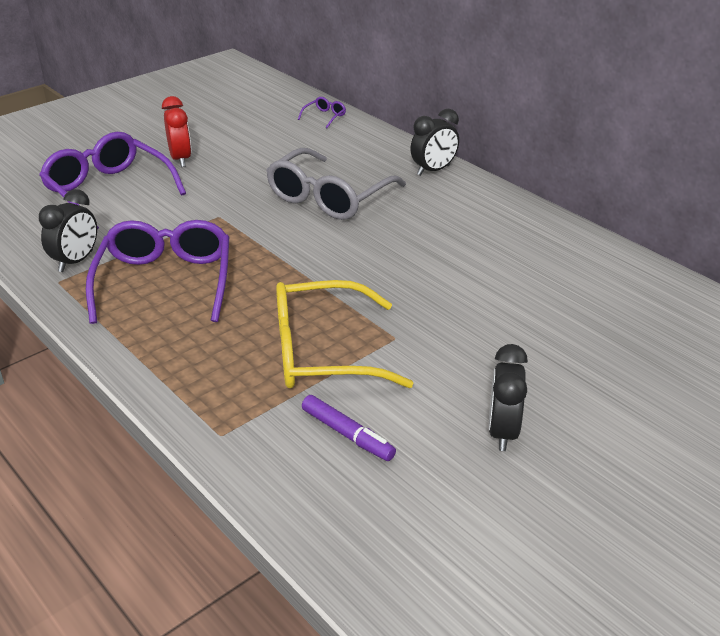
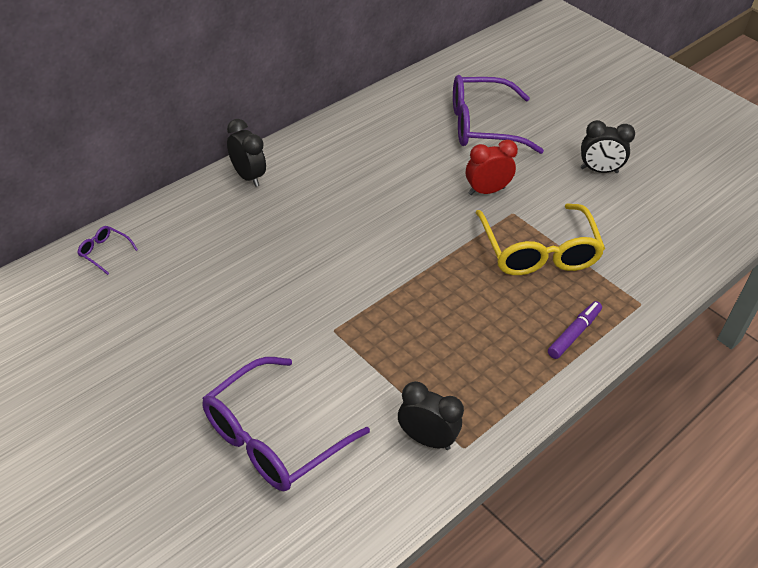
camera: 95 degrees left, 10 degrees up
(165, 281) = (455, 359): purple glasses -> purple glasses (482, 125)
(180, 159) = (197, 377): red clock -> red clock (486, 191)
(329, 198) = (298, 248): grey glasses -> none
(347, 434) = (622, 239): purple marker -> purple marker (574, 334)

